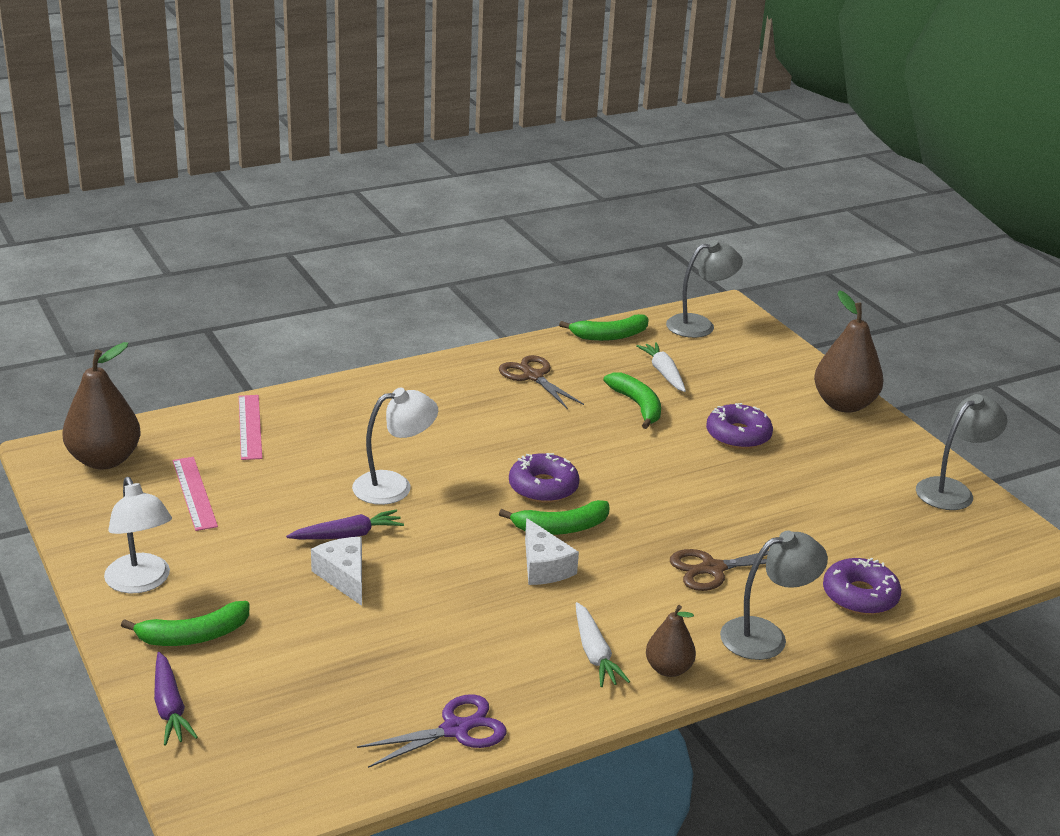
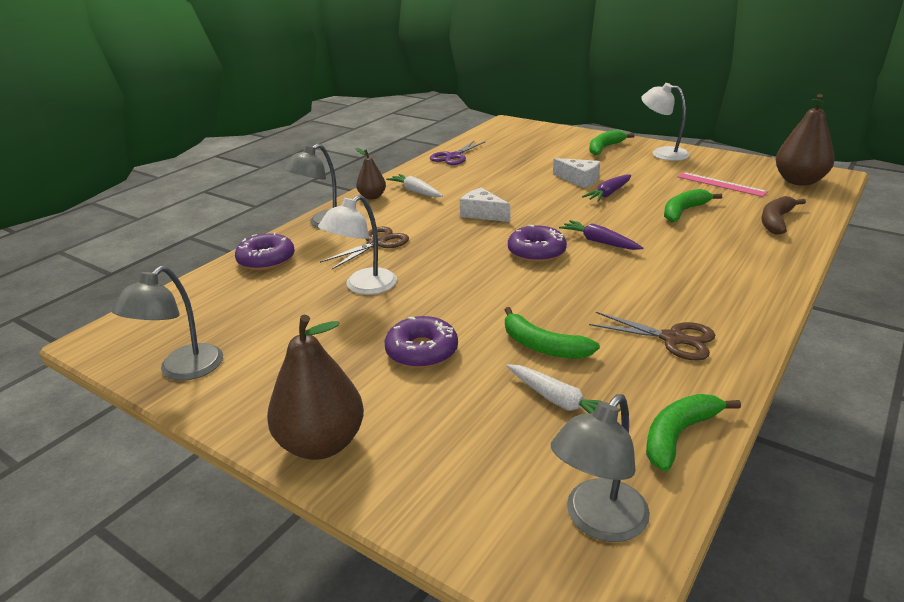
camera: 155 degrees right, 0 degrees up
(170, 707) = (573, 133): purple carrot -> purple carrot (599, 242)
(250, 427) = (776, 221): pink ruler -> brown banana
(394, 486) = (628, 221): white lamp -> white lamp (363, 287)
(560, 528) = (496, 234): green banana -> green banana (684, 211)

